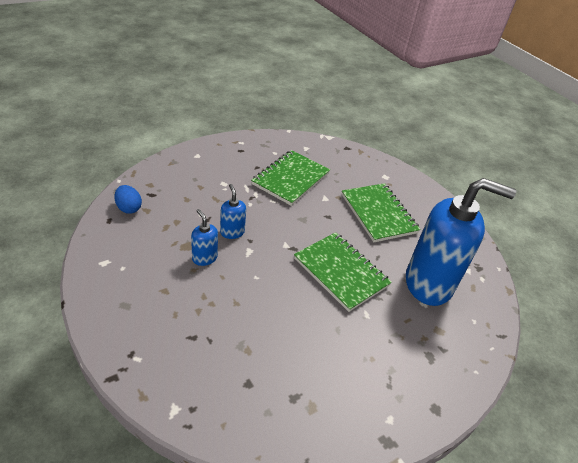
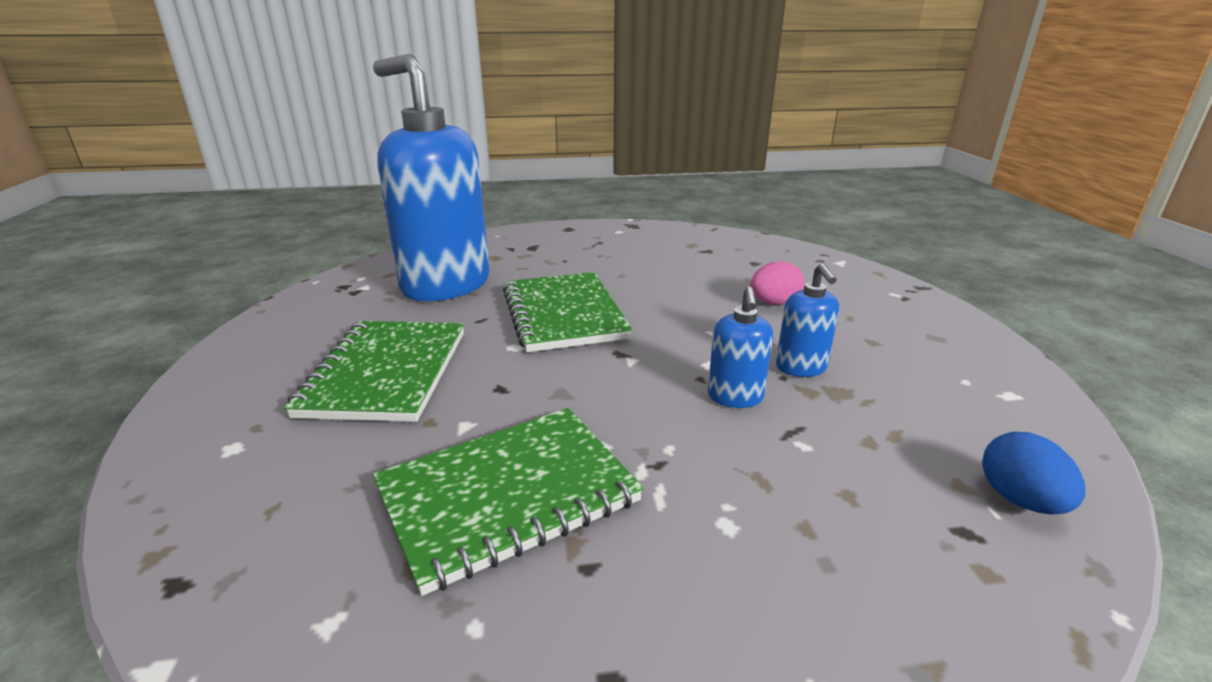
camera: 150 degrees left, 15 degrees down
(224, 318) = (774, 303): none -> pink egg

